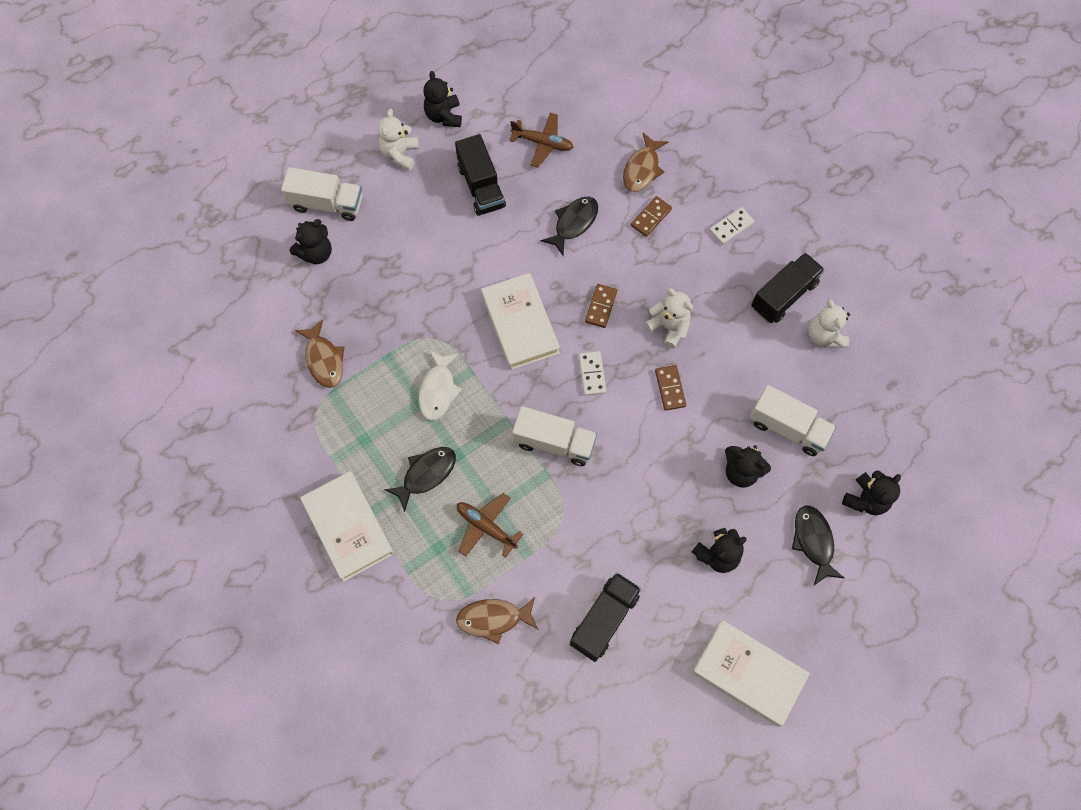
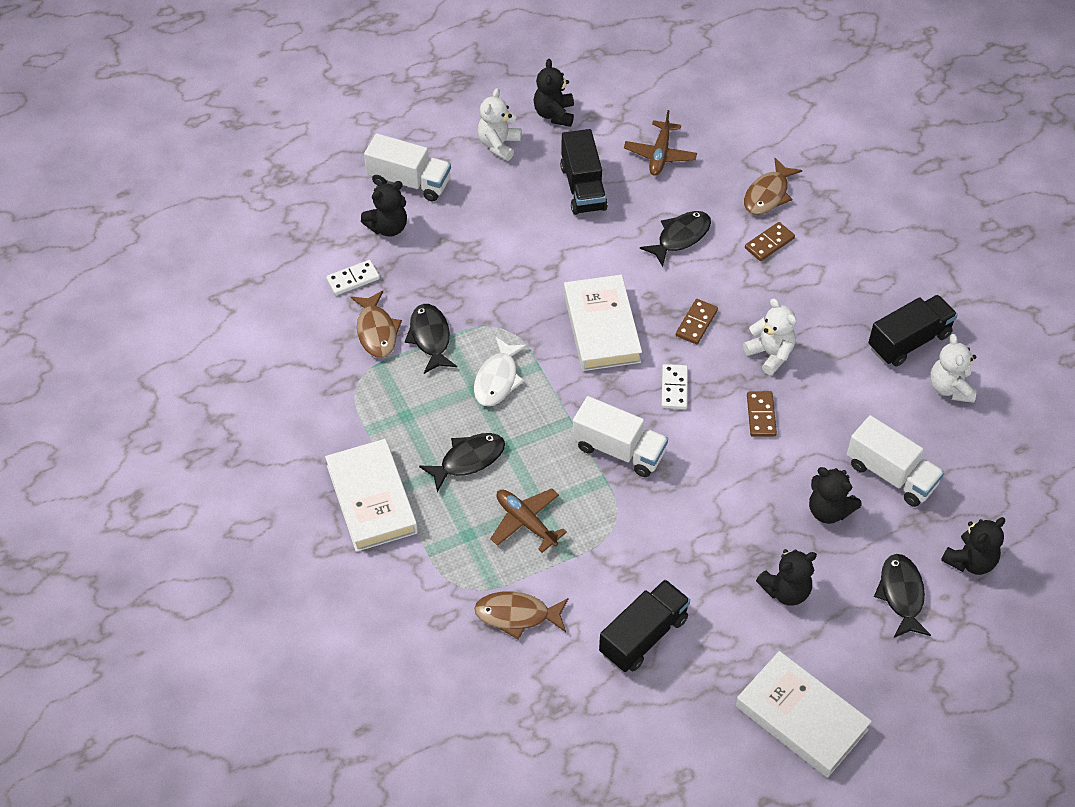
camera: 10 degrees right, 15 degrees down
(372, 358) = (430, 338): none -> black fish
(543, 143) = (660, 155): brown plane -> brown plane turned 75 degrees clockwise
(731, 227) = (860, 265): white domino -> white domino (353, 279)

